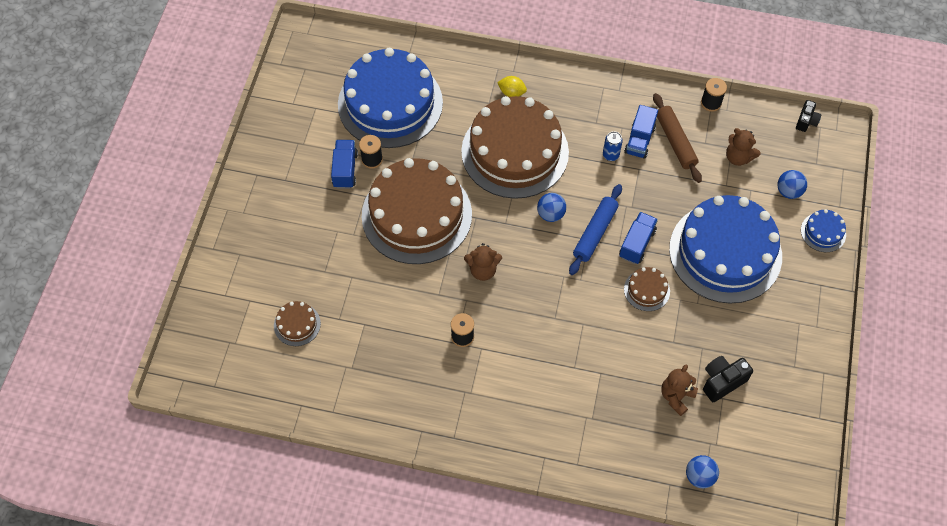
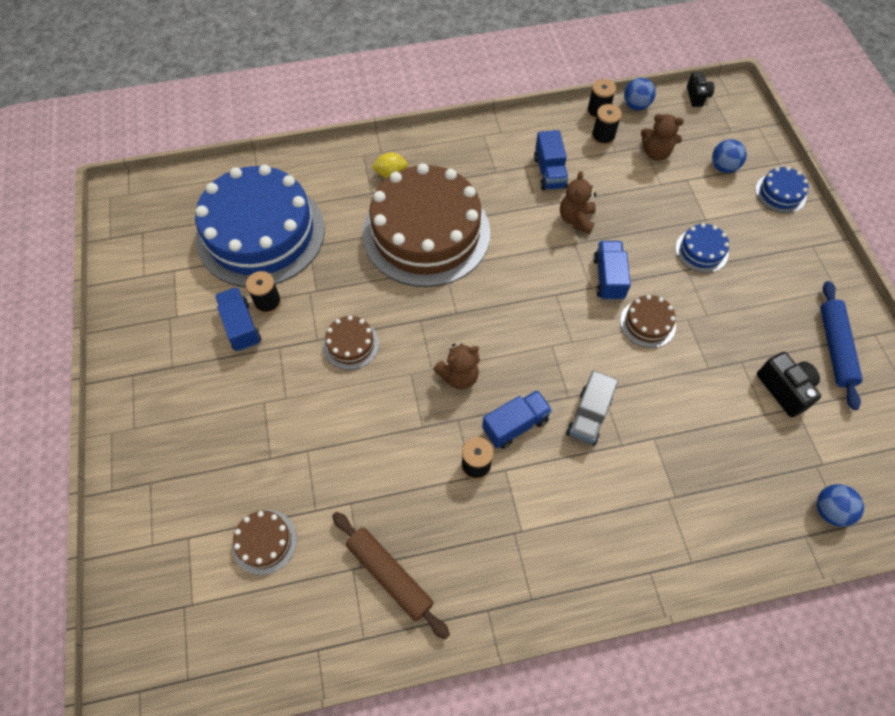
camera: 25 degrees left, 0 degrees up
(416, 215) = (351, 344): brown cake -> brown cake, size x0.40
(505, 321) = (515, 425): none -> blue truck
(550, 214) = (500, 283): blue ball -> blue ball (636, 105)
(561, 338) = (588, 416): none -> grey truck
(595, 233) = (558, 284): blue rolling pin -> blue rolling pin (835, 348)
(610, 155) = (529, 198): blue can -> none
(675, 141) = (586, 161): brown rolling pin -> brown rolling pin (389, 575)
(676, 396) = (749, 428): brown teddy bear -> brown teddy bear (576, 219)
(702, 126) = (603, 137): none -> black spool
(722, 381) = (784, 389): black camera -> black camera turned 120 degrees clockwise
(725, 252) = (701, 251): blue cake -> blue cake, size x0.40

